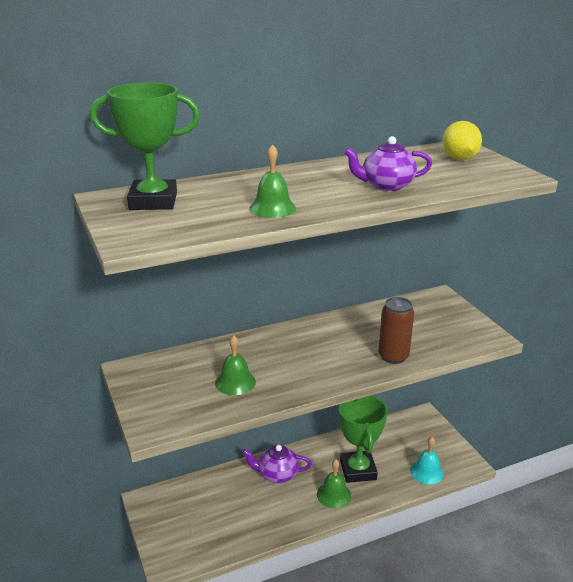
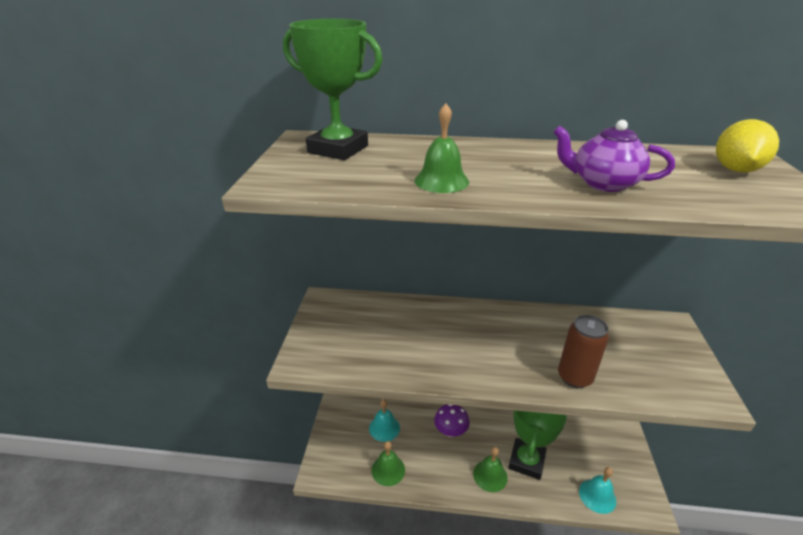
camera: 30 degrees right, 5 degrees up
(210, 498) = (384, 428): none -> turquoise bell
(235, 382) = (398, 345): green bell -> green bell (388, 470)
(277, 474) = (450, 431): purple teapot -> purple mushroom

